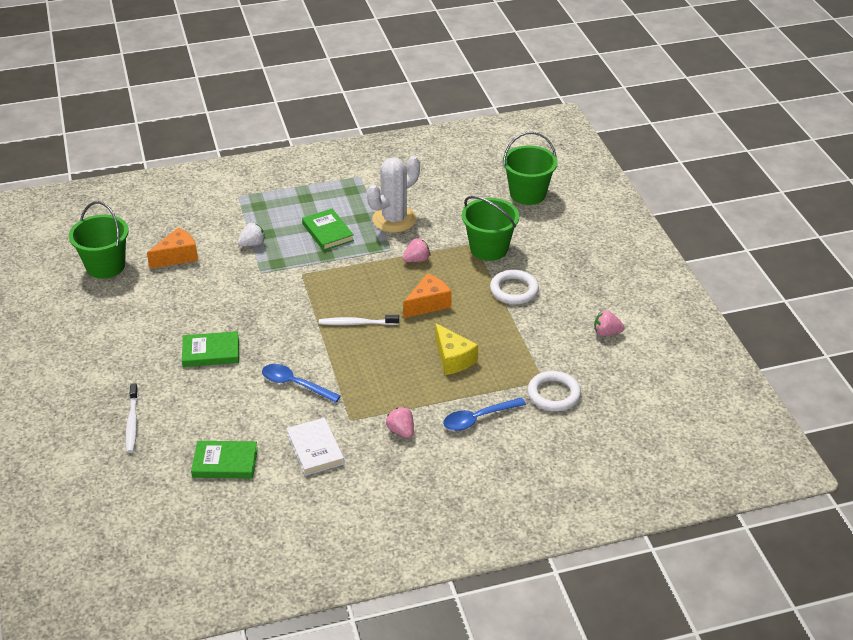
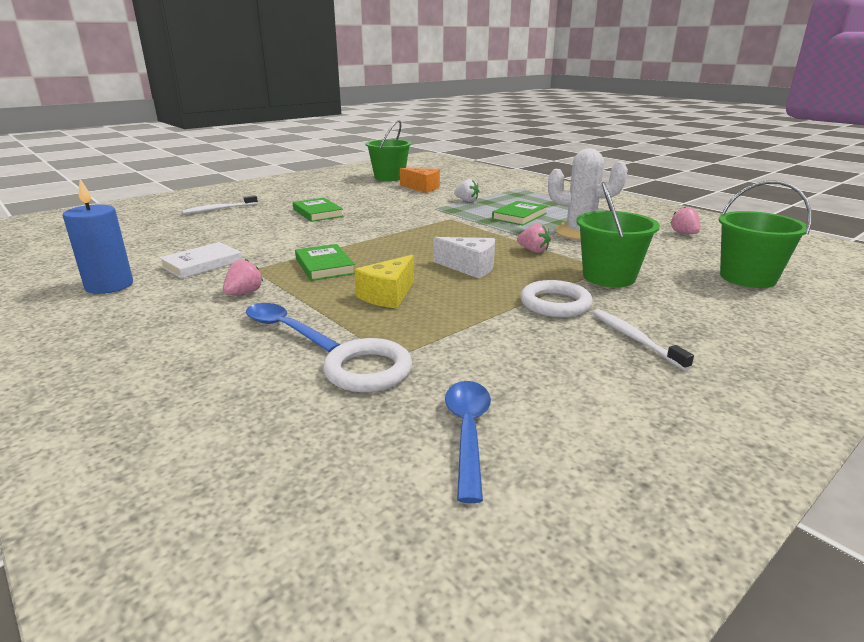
camera: 65 degrees right, 15 degrees down
(225, 462) = (176, 239): green book -> green book (324, 266)
(295, 384) = (294, 242): blue spoon -> blue spoon (468, 432)
(332, 508) = (109, 285): none -> blue candle
(356, 323) = (403, 246): white toothbrush -> white toothbrush (635, 339)
(428, 304) = (470, 267): orange cheese -> white cheese
(606, 333) = (554, 387): pink strawberry -> pink strawberry (684, 233)

